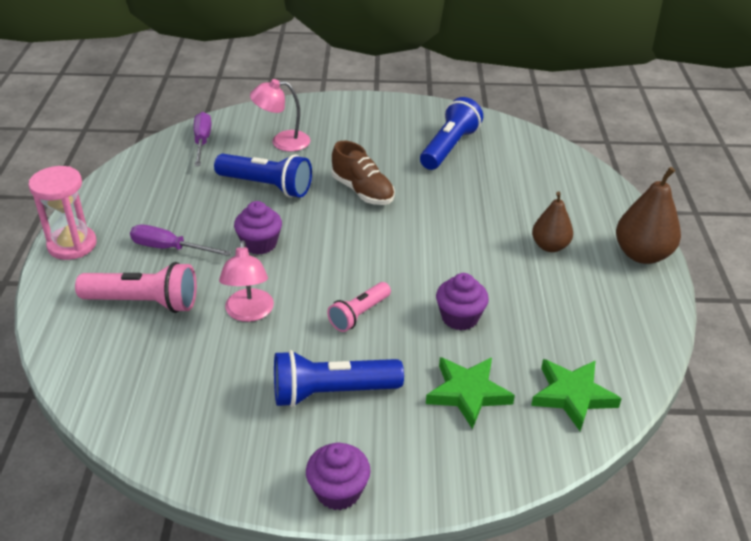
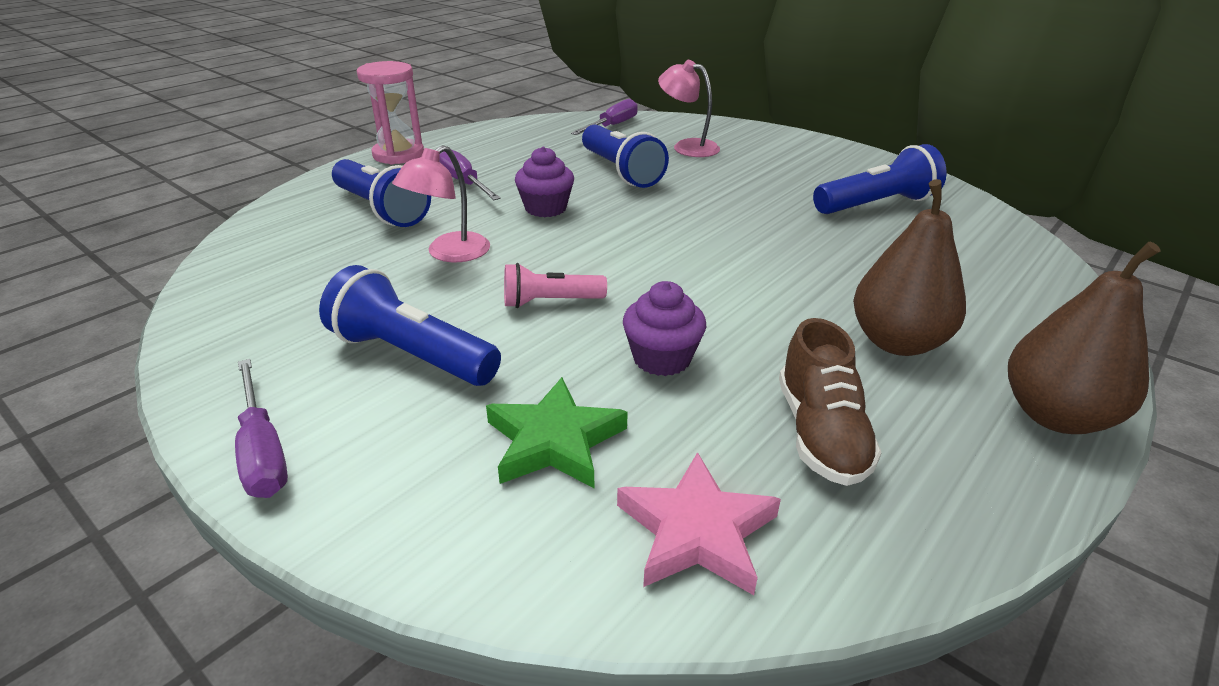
camera: 40 degrees right, 5 degrees down
(144, 302) = (381, 210): pink flashlight -> blue flashlight
(338, 491) = (262, 451): purple cupcake -> purple screwdriver
(362, 191) = (714, 206): brown shoe -> brown shoe (820, 433)
(550, 246) = (897, 342): brown pear -> brown pear, size x1.52
(572, 395) = (697, 531): green star -> pink star

